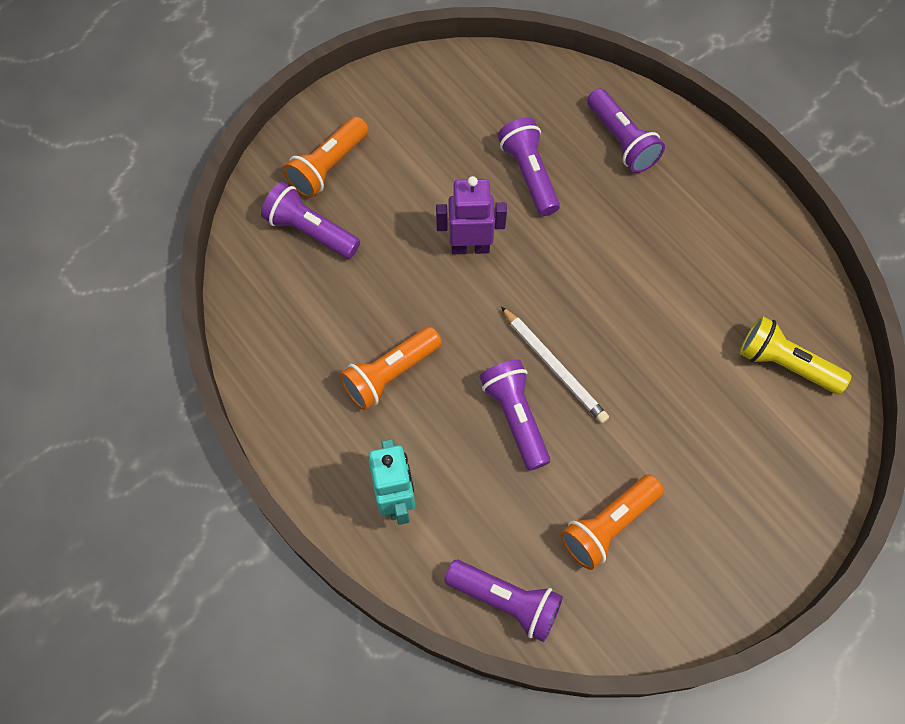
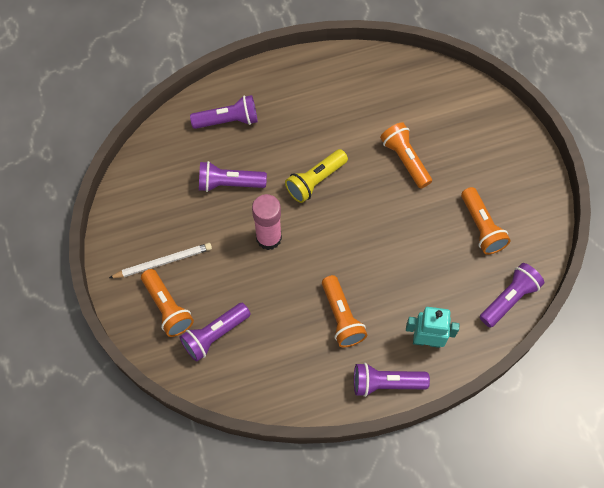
camera: 70 degrees left, 0 degrees up
(470, 247) = (268, 238): purple robot -> pink glue stick
(515, 417) = (397, 253): purple flashlight -> purple flashlight (386, 383)
(554, 366) = (371, 219): white pencil -> white pencil (163, 262)
(670, 383) = (405, 160): none -> orange flashlight
(785, 364) = (415, 95): yellow flashlight -> yellow flashlight (315, 181)

